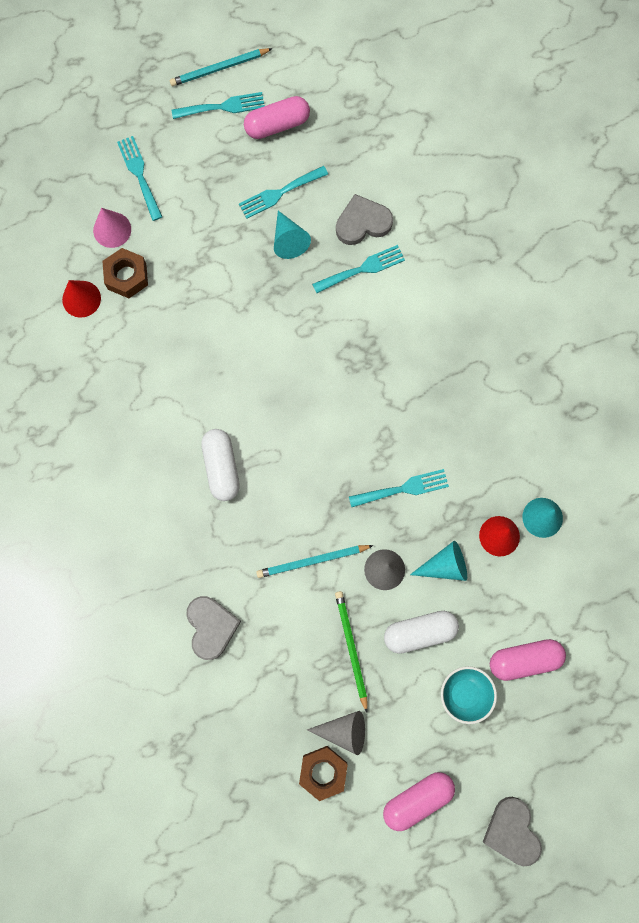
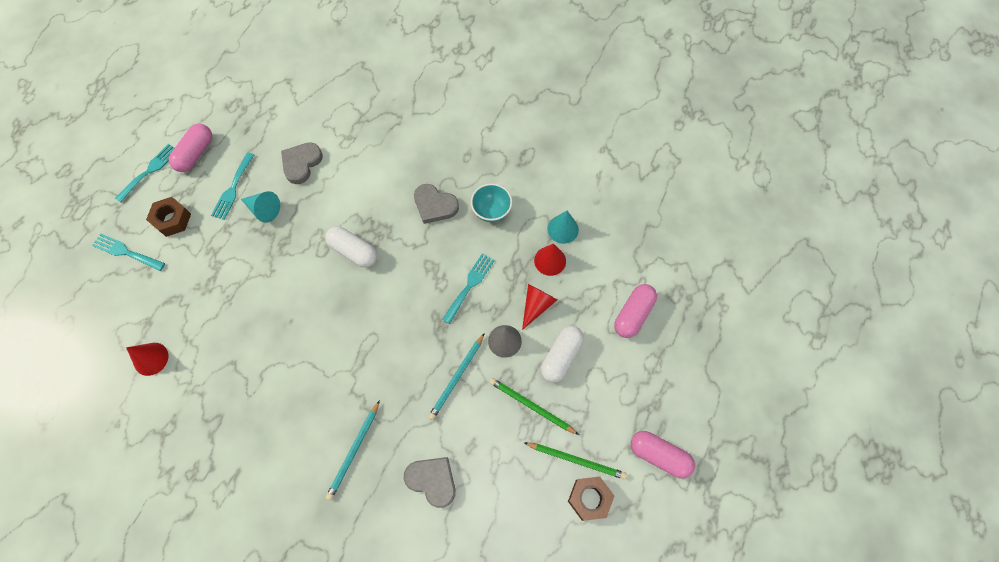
camera: 45 degrees left, 10 degrees down
(112, 229) = (135, 299): pink cone -> none
(127, 276) = (172, 318): brown nut -> brown nut (172, 220)
(219, 69) = (127, 152): turquoise pencil -> turquoise pencil (354, 451)
(221, 467) = (345, 376): white capsule -> white capsule (353, 251)
(344, 730) = (576, 460): grey cone -> green pencil
(362, 269) = (325, 188): turquoise fork -> none
(417, 799) = (659, 455): pink capsule -> pink capsule turned 75 degrees counterclockwise
(444, 565) = (536, 305): turquoise cone -> red cone
(464, 694) = (621, 366): turquoise bowl -> turquoise bowl (491, 211)
(512, 831) = (728, 418): grey heart -> grey heart (435, 205)

